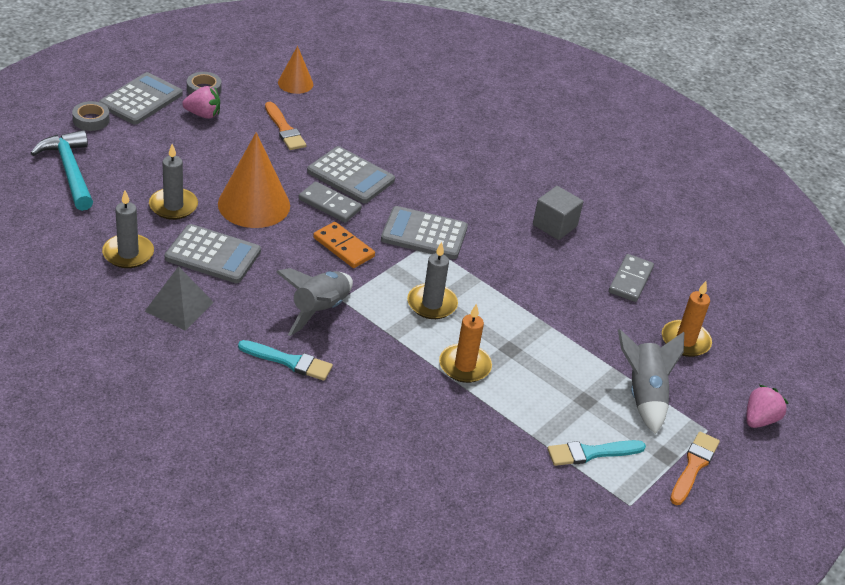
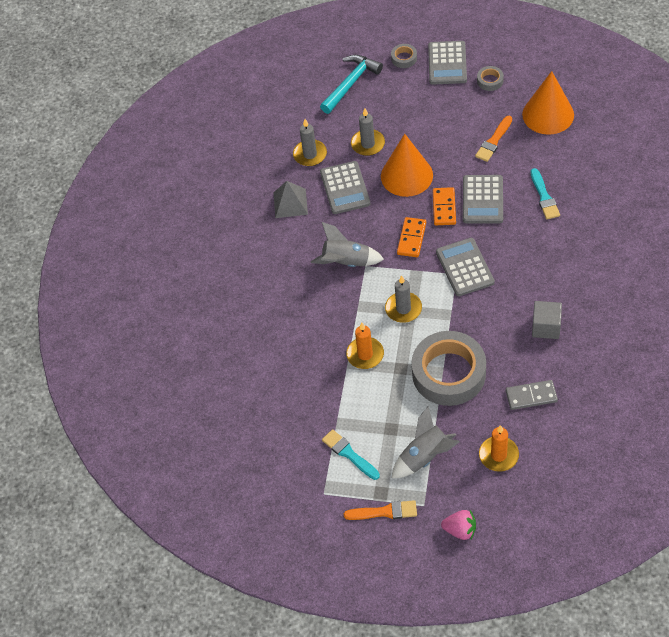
camera: 70 degrees right, 15 degrees up
(141, 100) = (447, 63): grey calculator -> grey calculator turned 90 degrees clockwise
(203, 114) = (465, 97): pink strawberry -> none
(289, 361) = (293, 275): turquoise brush -> turquoise brush (544, 197)
(295, 83) = (548, 114): orange cone -> orange cone, size x1.80
(330, 204) = (444, 208): grey domino -> orange domino
(550, 318) = (449, 373): none -> grey tape

